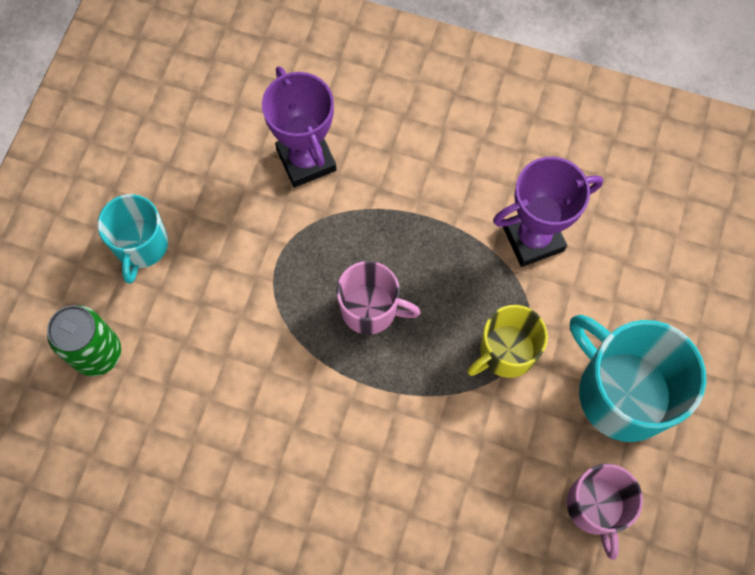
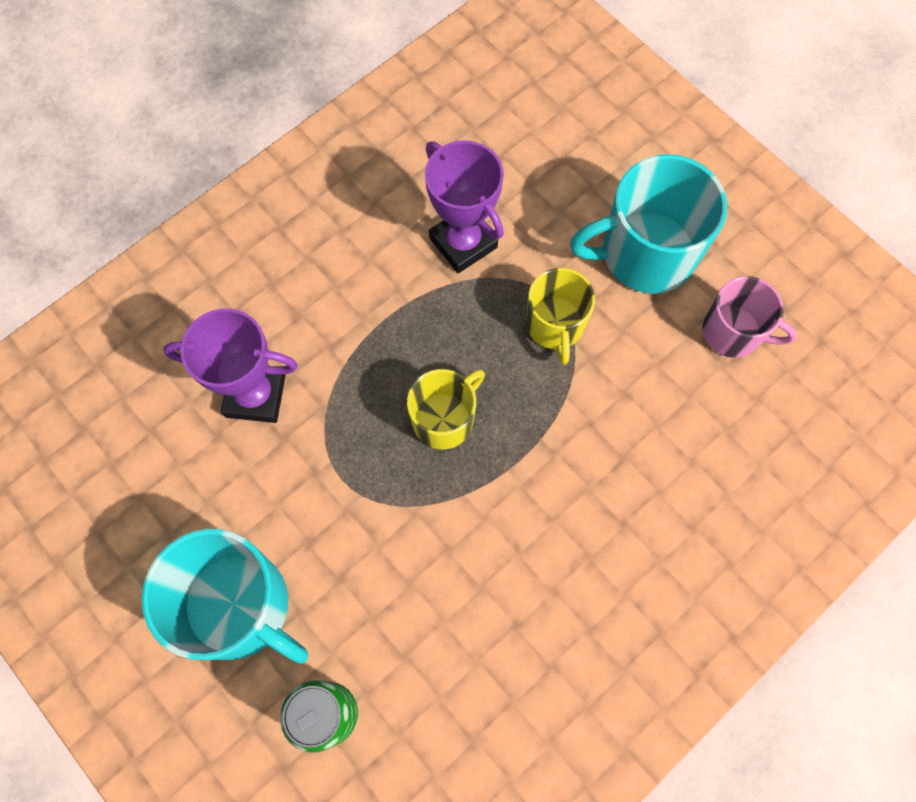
camera: 60 degrees left, 0 degrees up
(141, 245) = (239, 607): turquoise mug -> turquoise mug, size x1.65
(371, 309) = (444, 419): pink mug -> yellow mug
(533, 238) = (463, 243): purple trophy -> purple trophy turned 45 degrees counterclockwise

